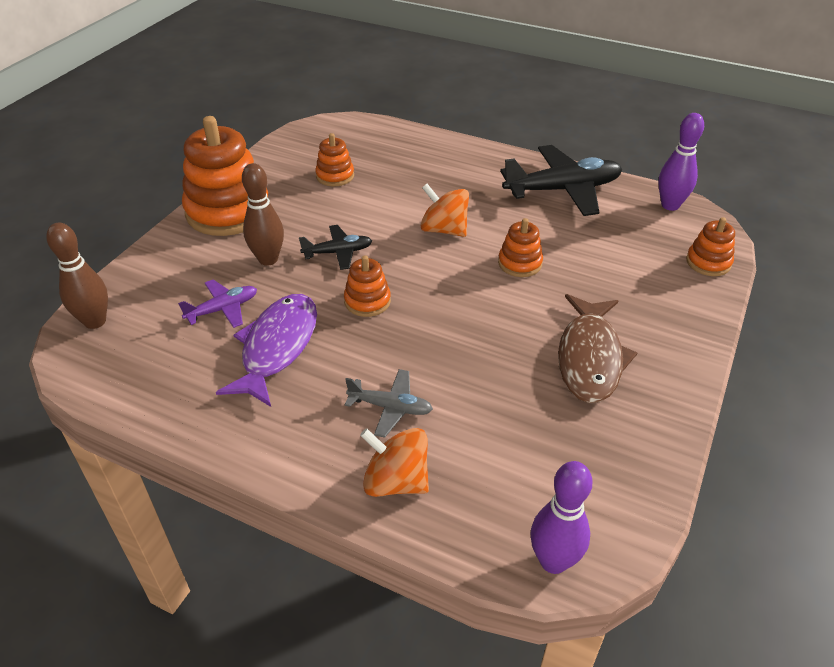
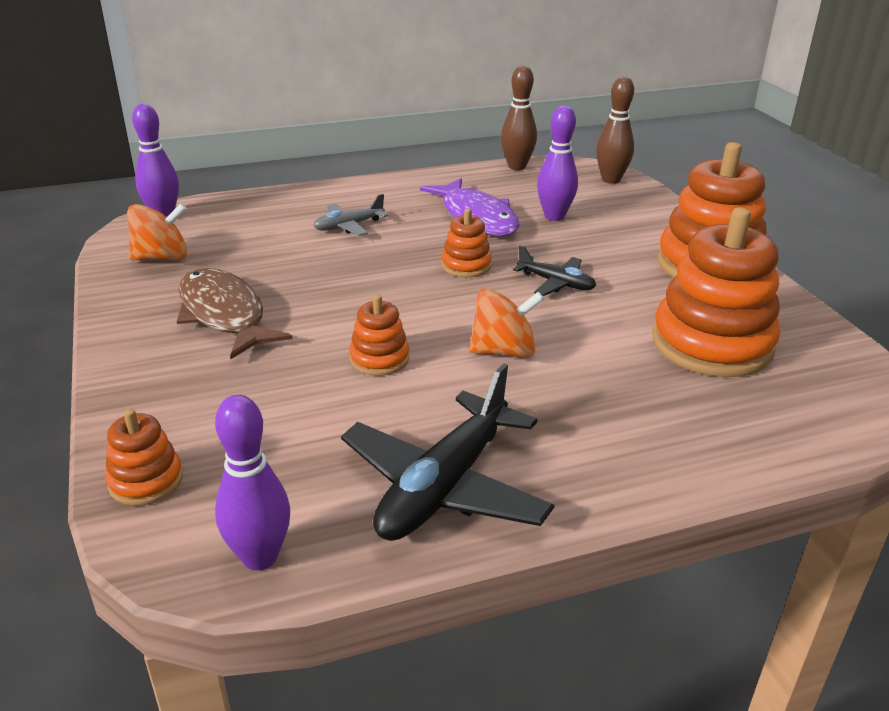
camera: 135 degrees right, 10 degrees down
(223, 309) = (554, 216): purple plane -> purple bowling pin
(268, 259) = (595, 253): brown bowling pin -> brown bowling pin (517, 166)
(335, 176) = (712, 344): orange stacking toy -> orange stacking toy, size x2.07
(338, 252) = (556, 283): black plane -> black plane turned 90 degrees counterclockwise
(396, 481) = (298, 204): orange spinning top -> orange spinning top (162, 257)

